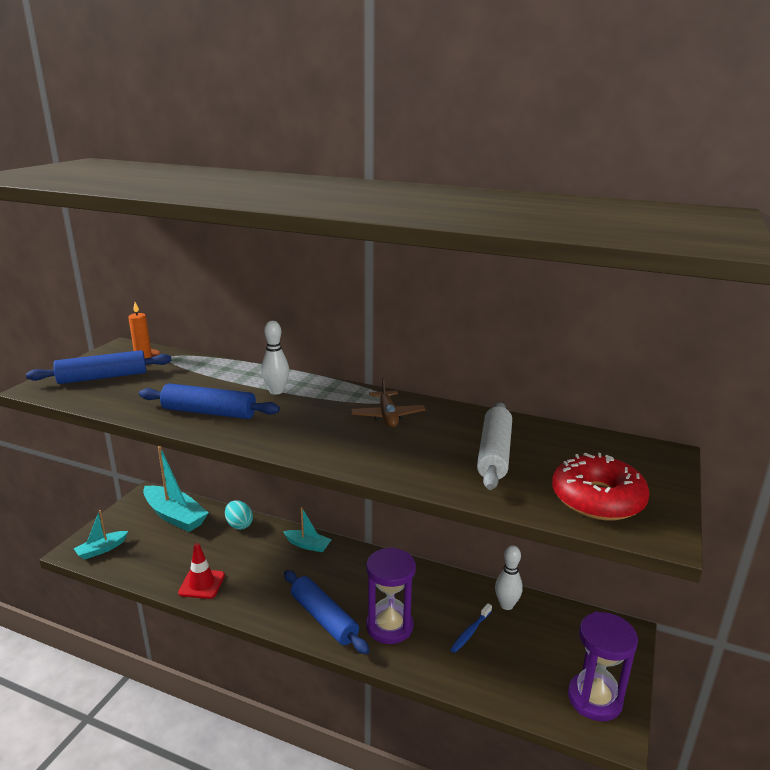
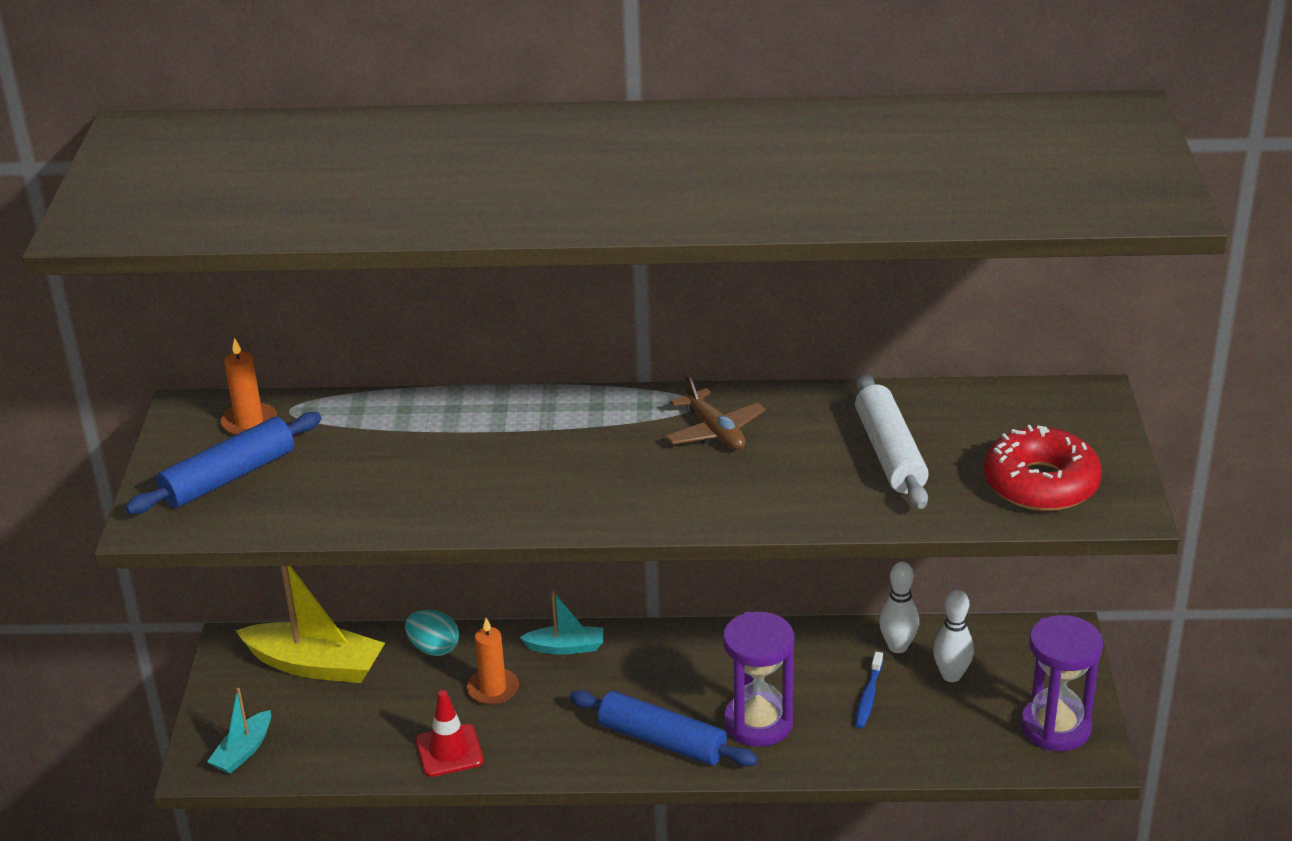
camera: 20 degrees left, 10 degrees up
(175, 516) = (316, 665): turquoise boat -> yellow boat
(209, 412) = (461, 493): blue rolling pin -> none
(252, 556) = (493, 689): none -> orange candle
(276, 391) = (523, 431): white bowling pin -> white bowling pin (951, 675)

